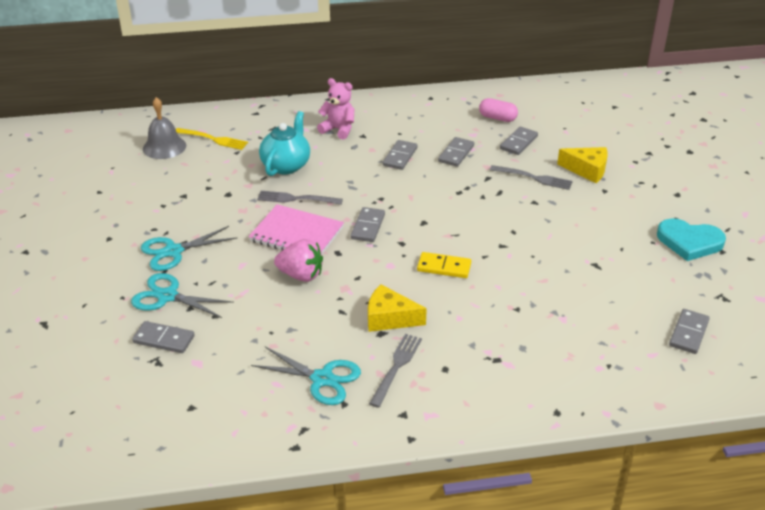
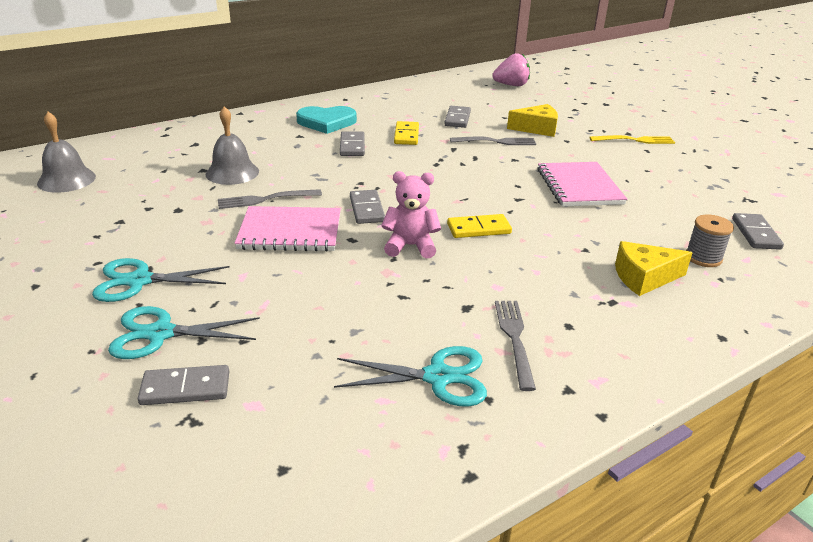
camera: 25 degrees left, 5 degrees down
(173, 251) = (139, 281): turquoise scissors -> turquoise scissors turned 45 degrees clockwise
(213, 139) = (127, 163): yellow fork -> yellow fork (635, 140)
(286, 165) = (232, 172): turquoise teapot -> grey bell
(301, 275) = (325, 270): pink strawberry -> pink strawberry (511, 85)
(338, 129) = (269, 135): pink teddy bear -> pink teddy bear (410, 246)
(389, 318) = (463, 290): yellow cheese -> yellow cheese (644, 278)
(456, 154) = (406, 135): grey domino -> yellow domino
(497, 118) = (421, 104): pink capsule -> none
(569, 245) = (579, 186): none -> pink notebook
(613, 343) = (703, 258): none -> grey spool
(689, 242) = (676, 164): turquoise heart -> turquoise heart (326, 122)

